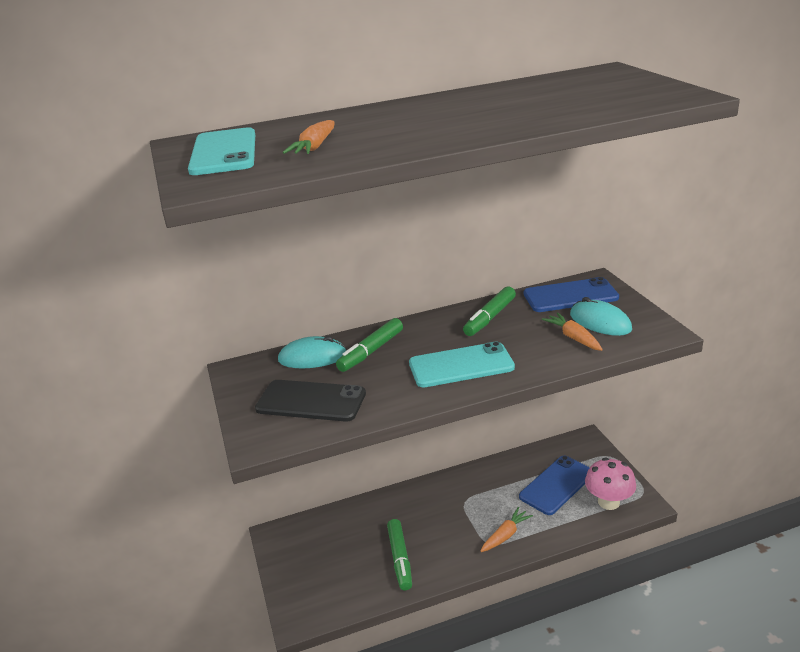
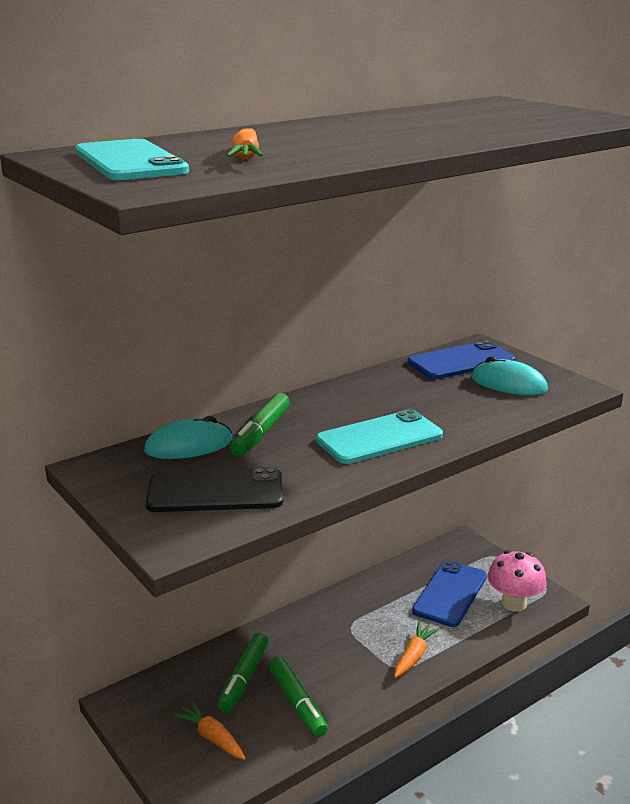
camera: 20 degrees left, 5 degrees down
(490, 317) = (383, 388): green marker -> green marker (244, 679)
(573, 337) = (489, 400): orange carrot -> orange carrot (212, 737)

